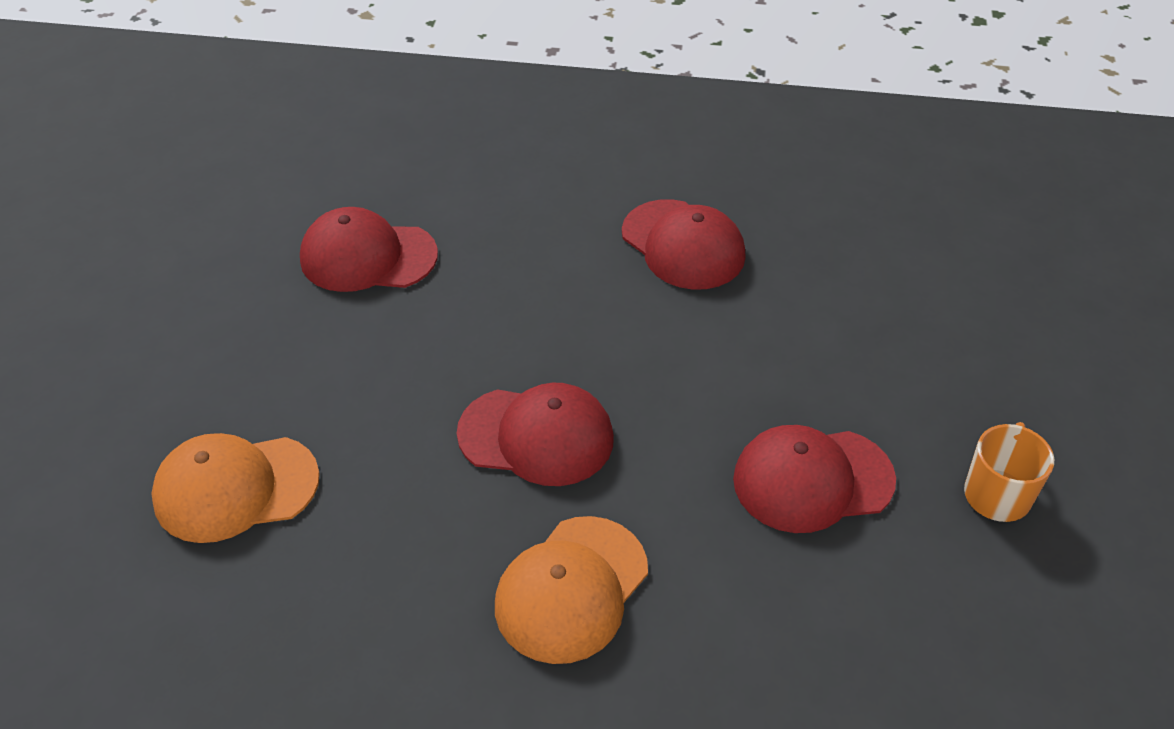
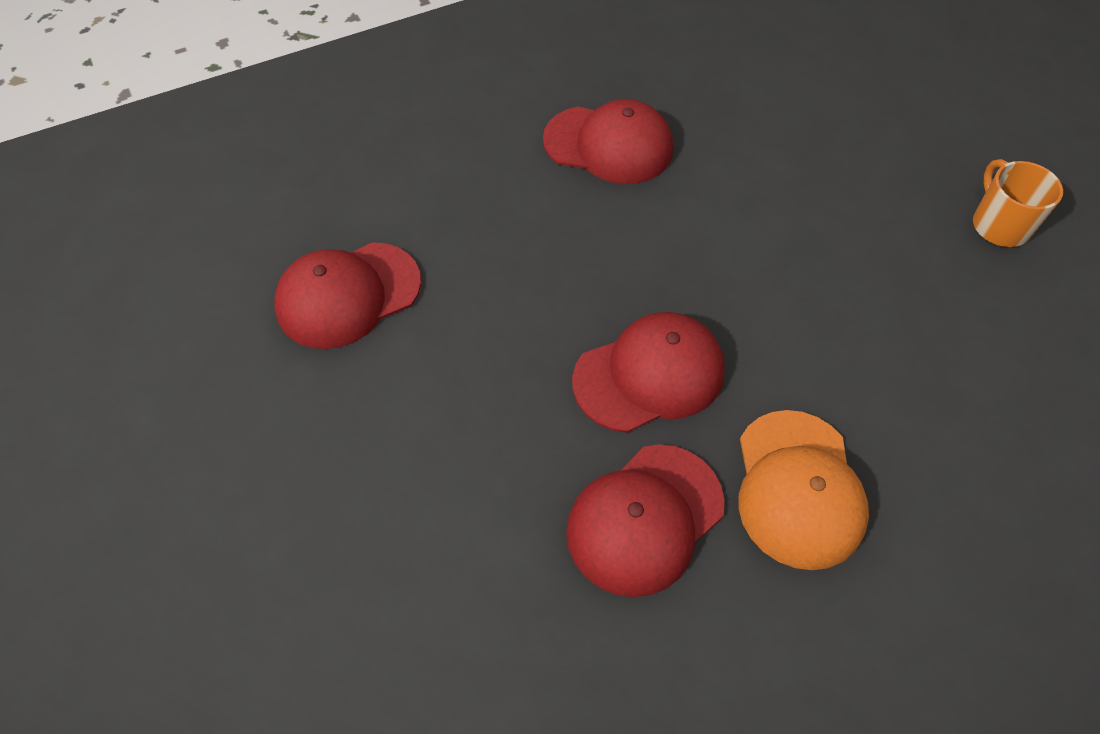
camera: 35 degrees left, 10 degrees up
(235, 488) = (435, 589): orange cap -> none
(812, 480) = (878, 287): red cap -> red cap (644, 519)

